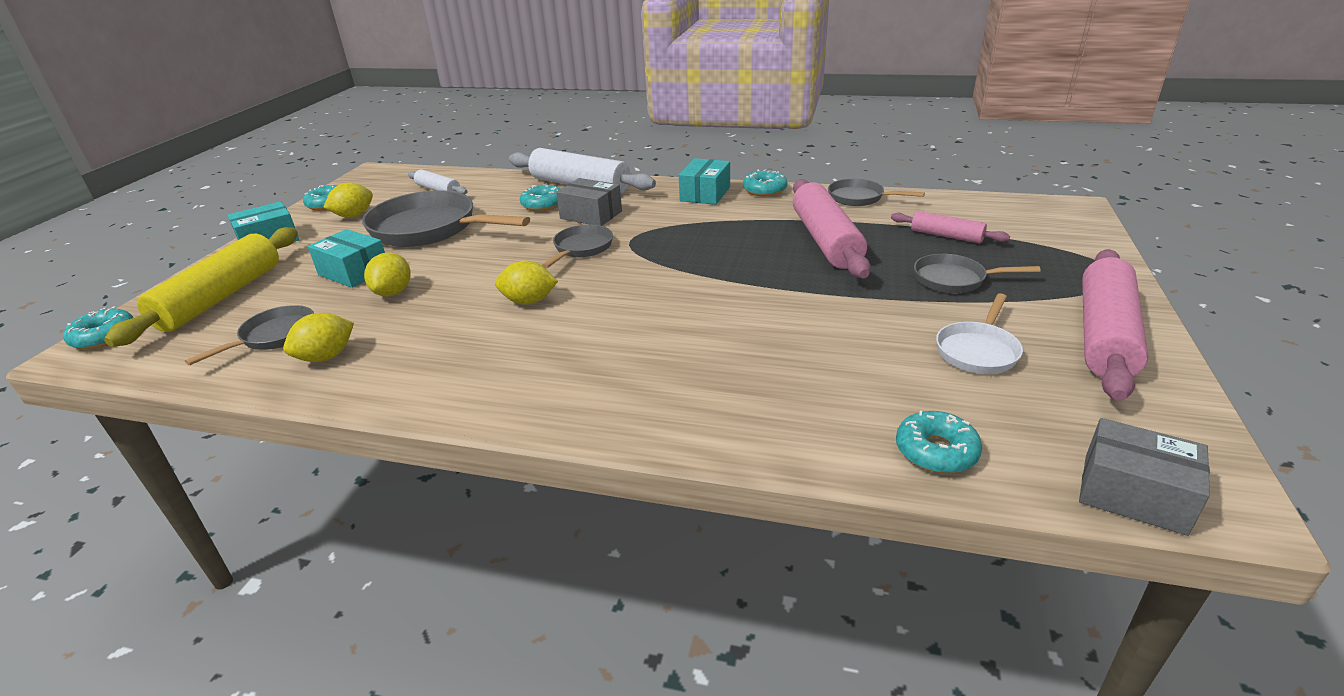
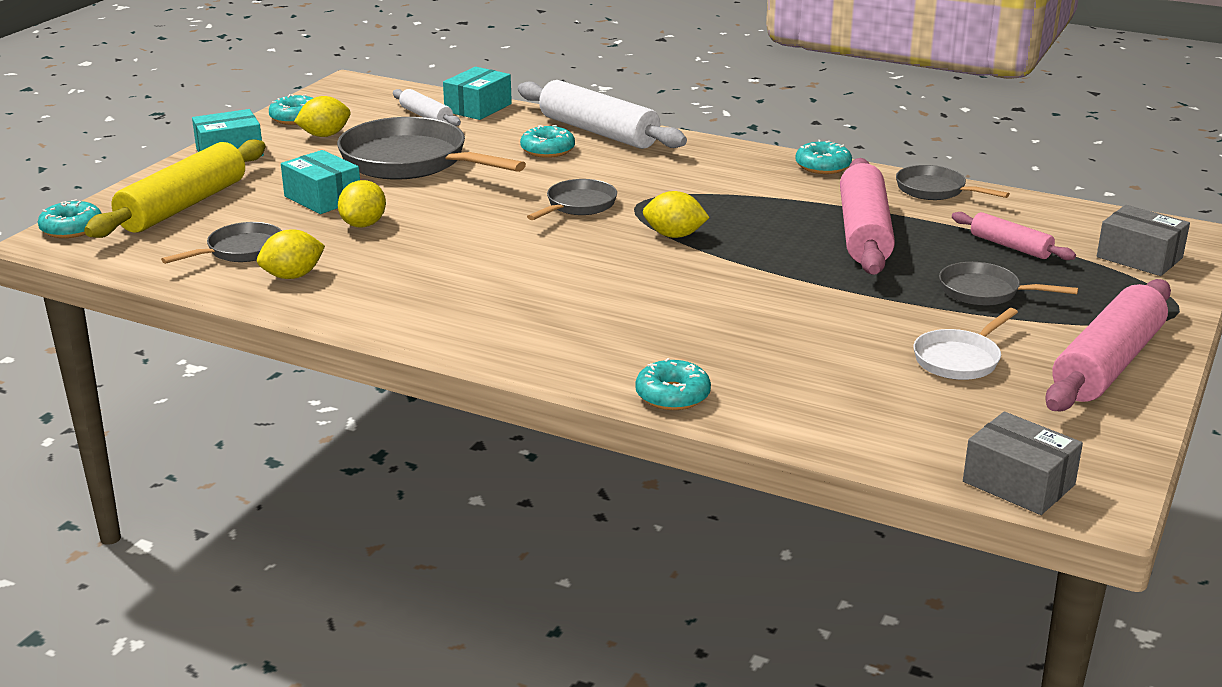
camera: 10 degrees right, 5 degrees down
(529, 301) = (506, 252): yellow lemon -> yellow lemon (674, 235)
(591, 215) = (601, 169): grey box -> grey box (1139, 257)
(705, 194) = (747, 161): turquoise box -> turquoise box (478, 108)
(936, 451) = (857, 430): turquoise donut -> turquoise donut (672, 395)

